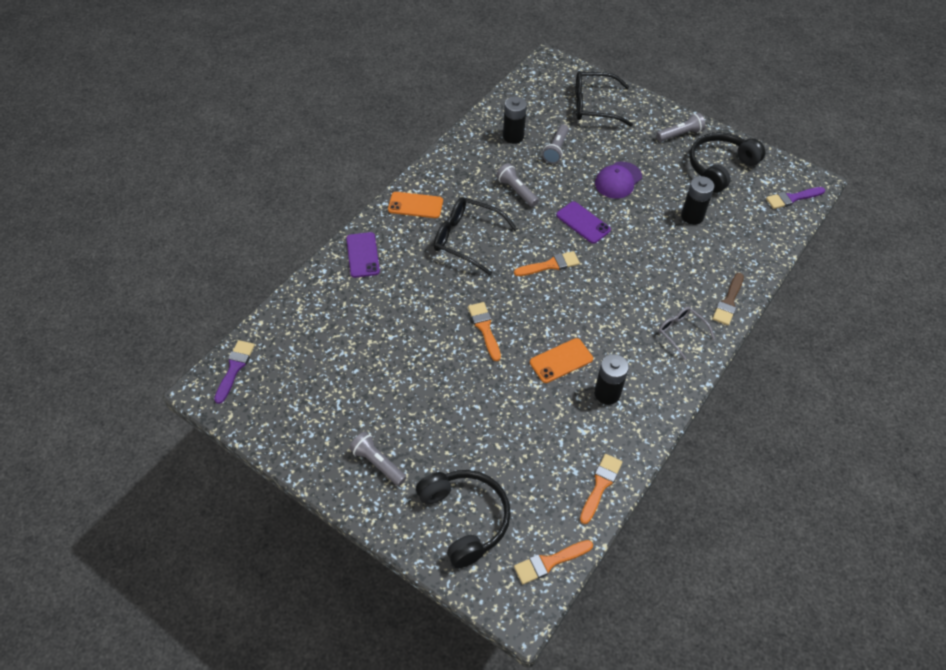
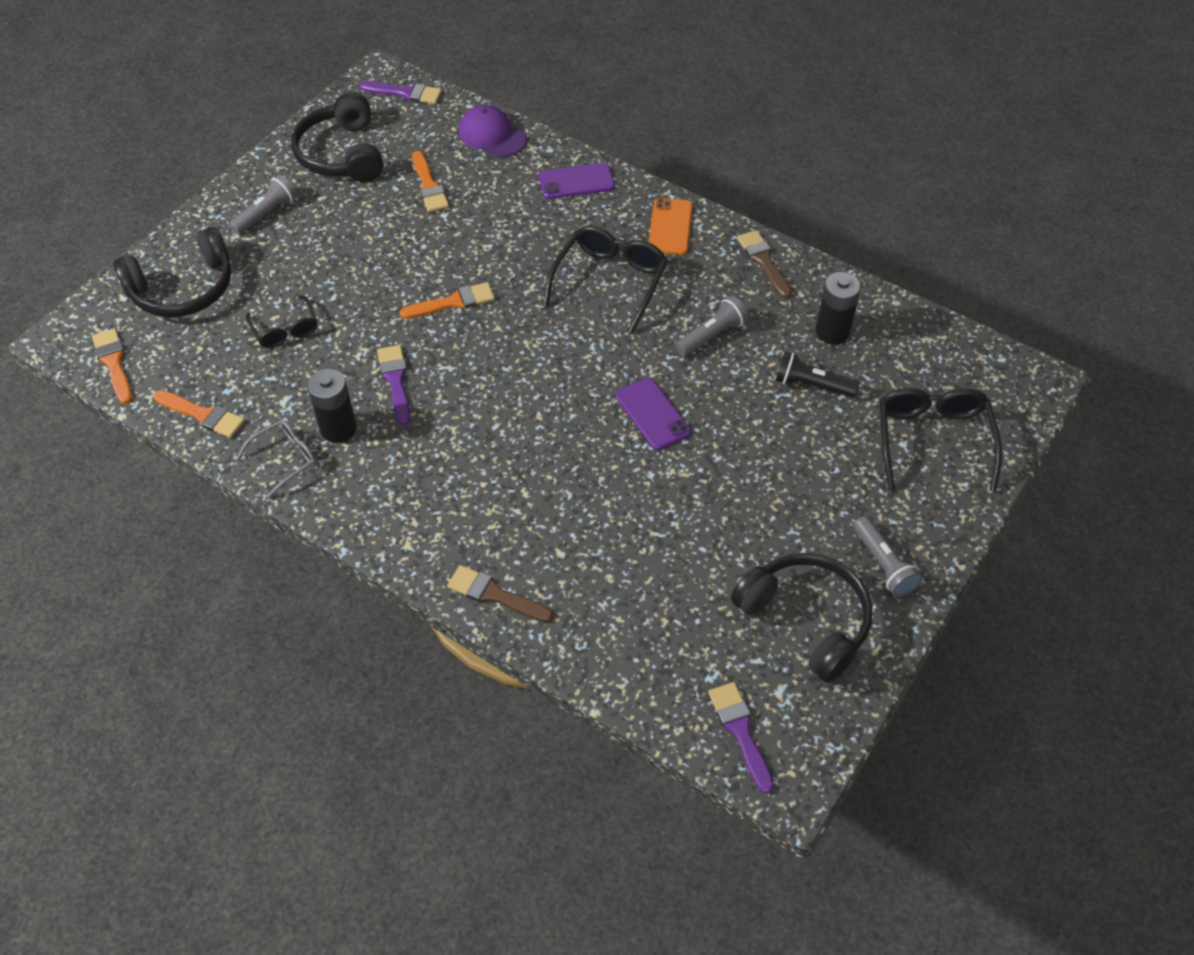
camera: 90 degrees right, 0 degrees up
(308, 411) = (342, 154): none -> black headphones
(451, 161) = (763, 261): none -> brown brush
(511, 436) = (285, 329): none -> black glasses
(550, 265) = (565, 372): orange brush -> orange brush (429, 186)
(556, 149) = (812, 385): grey flashlight -> black flashlight
(561, 361) = (395, 381): orange phone -> purple brush
(583, 222) = (652, 414): purple phone -> purple phone turned 75 degrees counterclockwise
(618, 180) = (751, 464): purple cap -> purple cap (492, 135)
(681, 333) = (437, 524): grey glasses -> grey glasses (285, 459)
(692, 216) = (679, 563): black battery -> none

